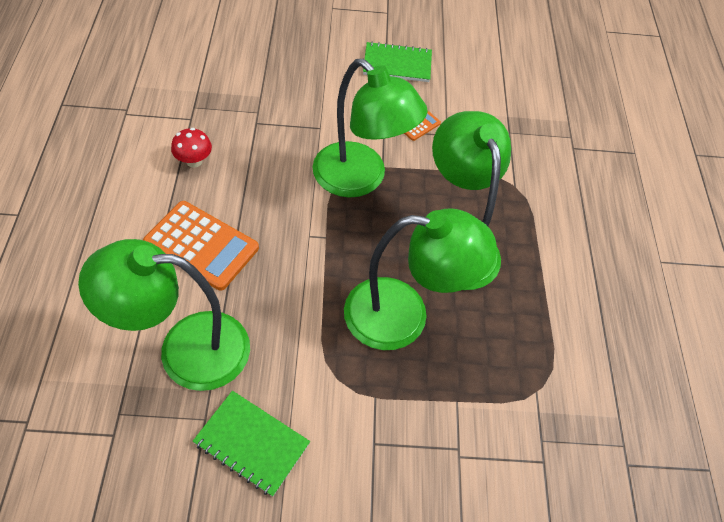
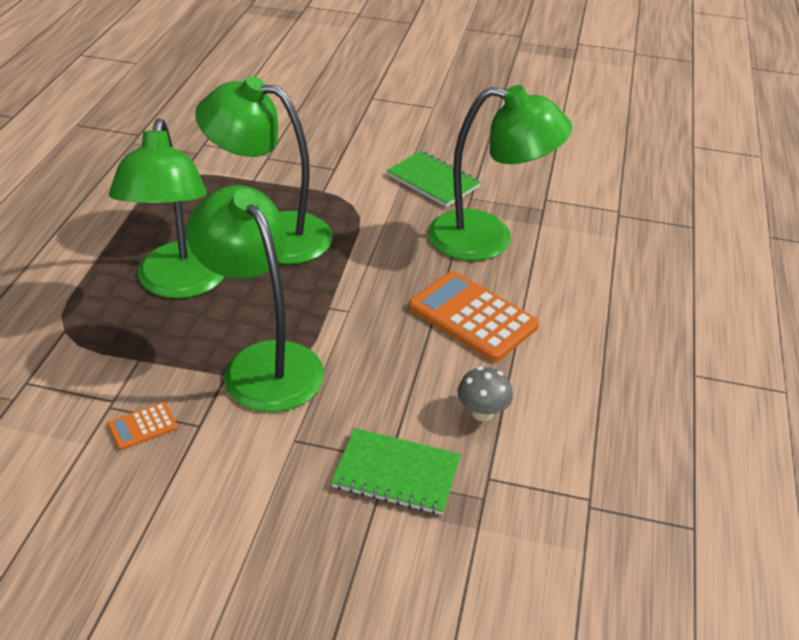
camera: 165 degrees left, 15 degrees down
(194, 161) = (482, 413): red mushroom -> grey mushroom
(397, 64) = (115, 544): green notebook -> green notebook (396, 473)

